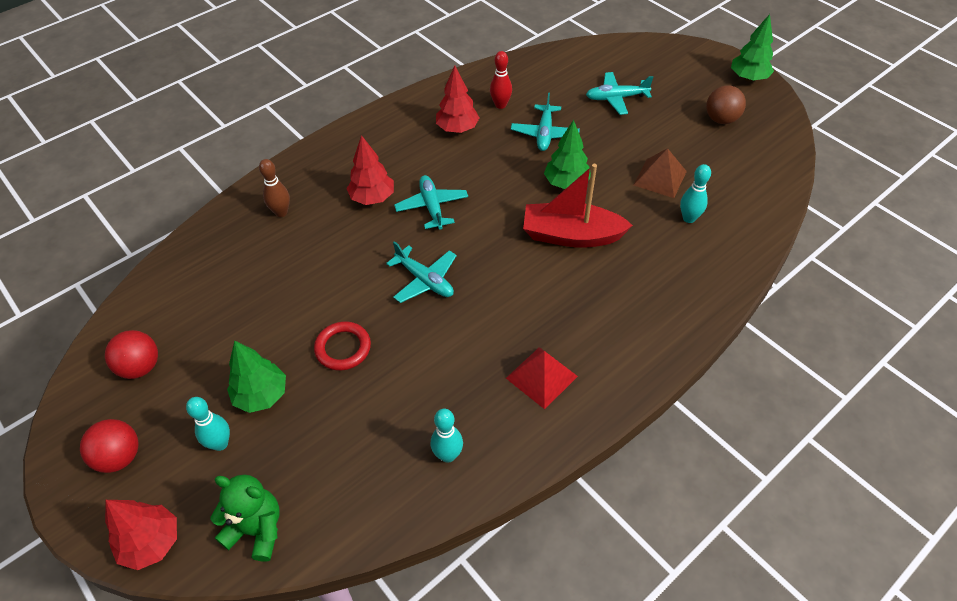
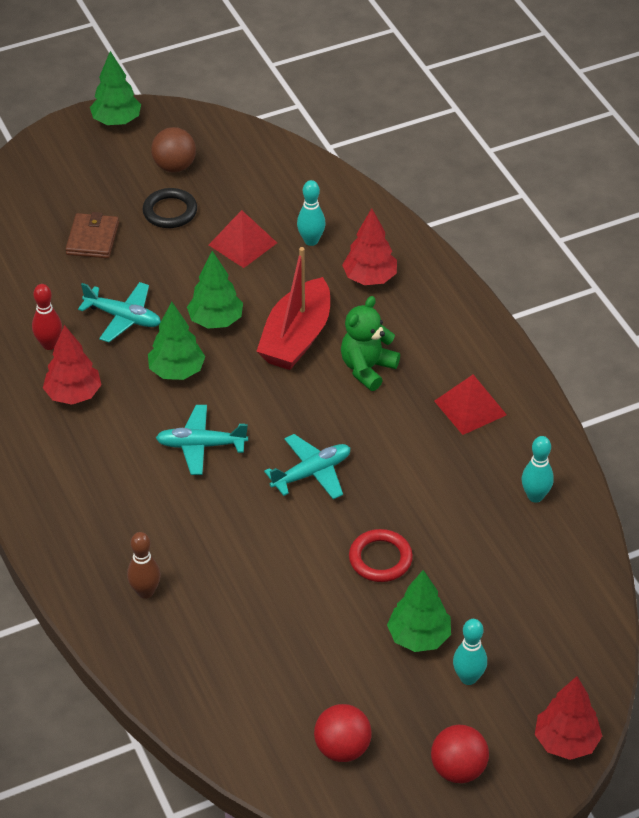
camera: 75 degrees left, 5 degrees down
(257, 529) = (574, 654): green teddy bear -> green teddy bear (367, 368)
(372, 198) = (160, 498): red tree -> red tree (370, 278)
(503, 175) = (177, 371): none -> green tree
(616, 98) = (92, 239): turquoise plane -> brown wallet
(660, 178) = (243, 244): brown pyramid -> red pyramid
(670, 129) = (170, 211): none -> black ring

